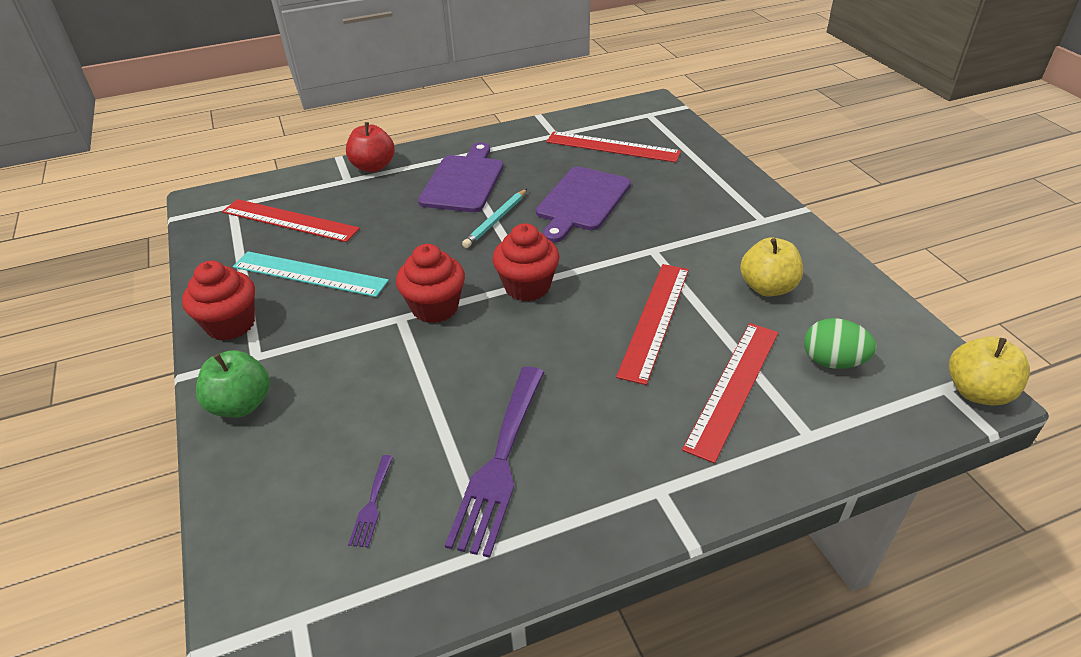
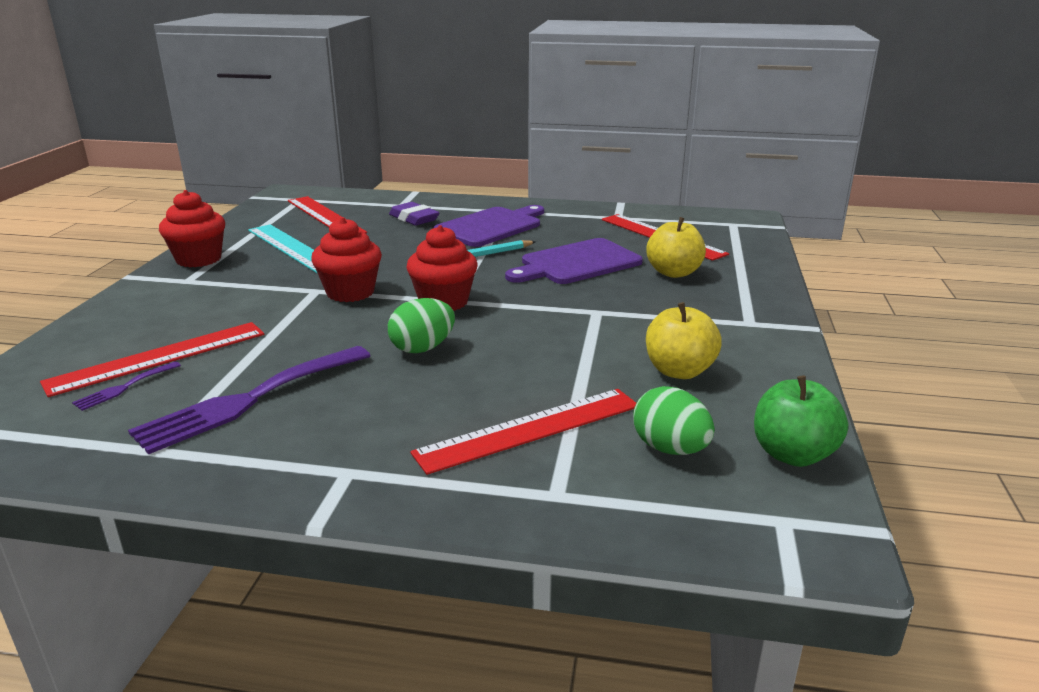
camera: 30 degrees right, 15 degrees down
(241, 404) = (136, 302): green apple -> green apple (792, 454)
(373, 167) = (432, 202): red apple -> none
(382, 194) = (414, 218): none -> purple eraser
(570, 344) = (422, 348): none -> green egg
(655, 320) = (525, 357): red ruler -> red ruler (158, 357)
(977, 392) = (824, 540): yellow apple -> yellow apple (673, 273)

